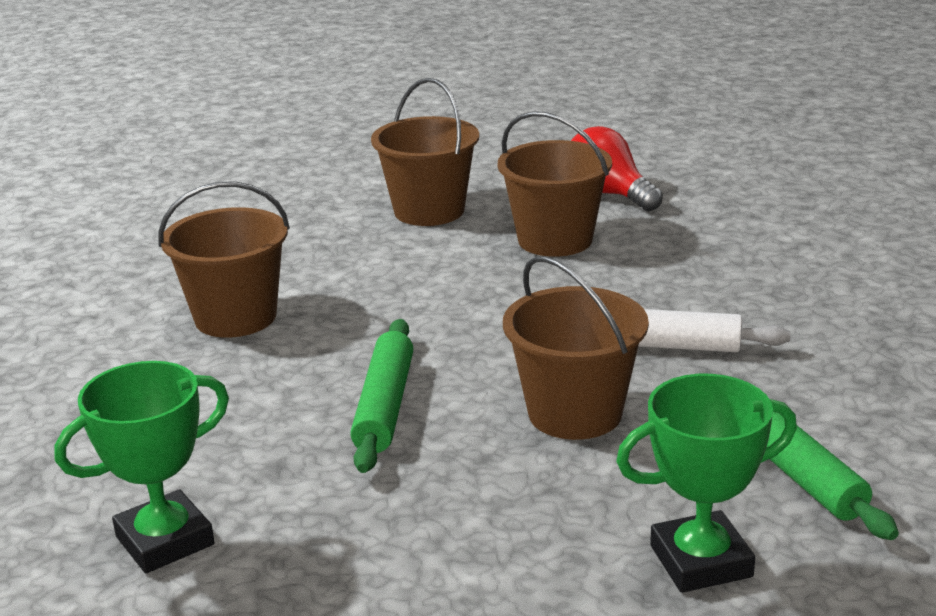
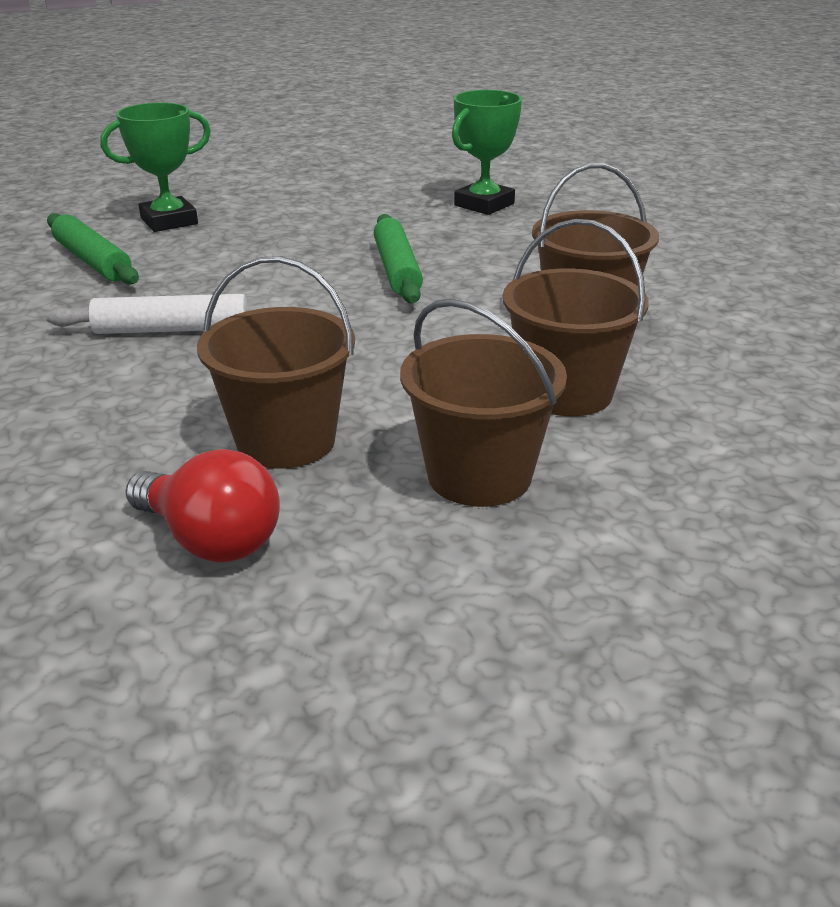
camera: 165 degrees right, 5 degrees up
(575, 413) = (247, 277): brown bucket -> brown bucket (566, 392)

